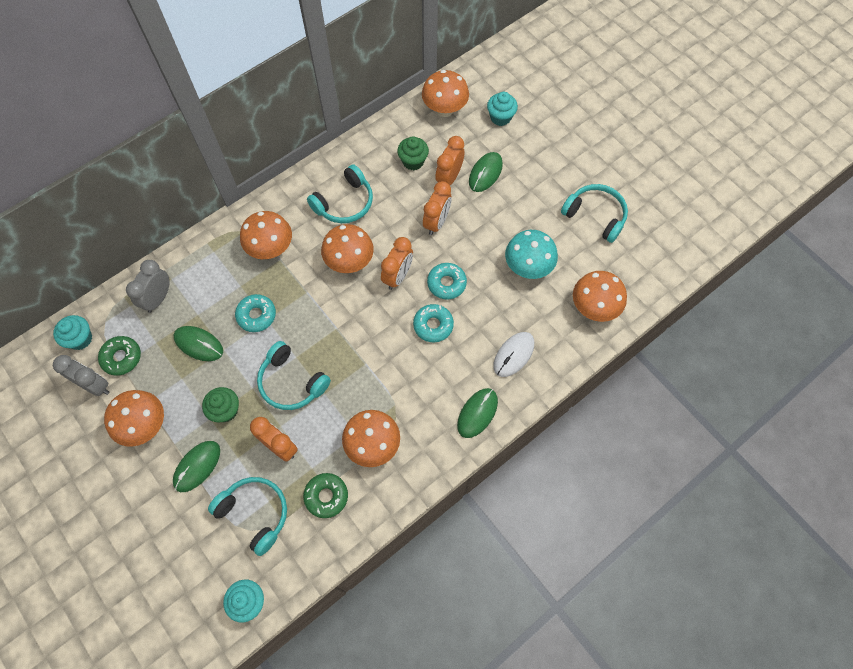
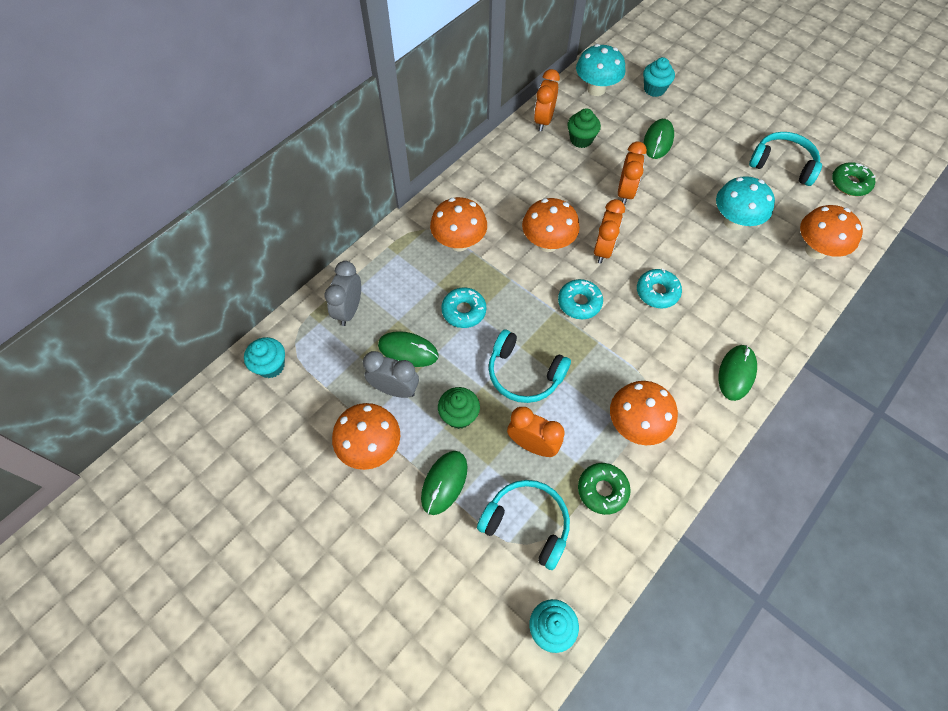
camera: 10 degrees left, 5 degrees down
(95, 385) = (300, 413): grey clock -> grey clock (395, 389)
(121, 357) = (324, 378): green donut -> green donut (850, 183)
(345, 203) = (523, 188): turquoise headphones -> none
(444, 110) = (596, 89): orange mushroom -> turquoise mushroom
(446, 283) = (656, 249): turquoise donut -> turquoise donut (579, 303)
(449, 178) = (623, 150): orange clock -> orange clock (543, 121)
(513, 355) = (752, 308): white mouse -> none

